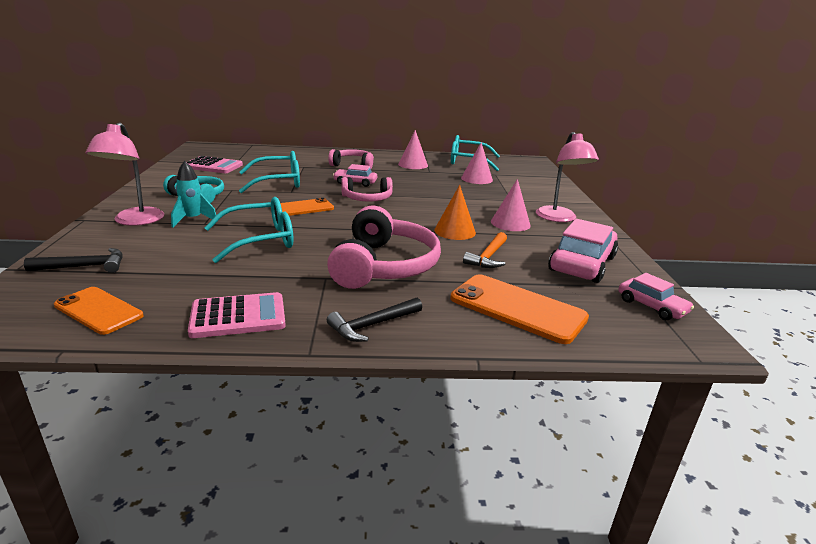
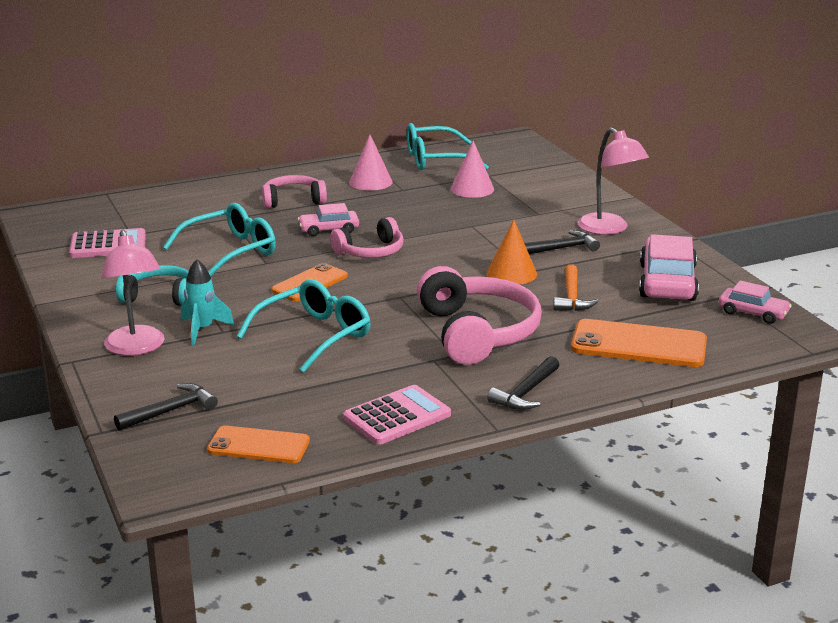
camera: 20 degrees left, 0 degrees up
(510, 223) = (562, 248): pink cone -> black hammer

